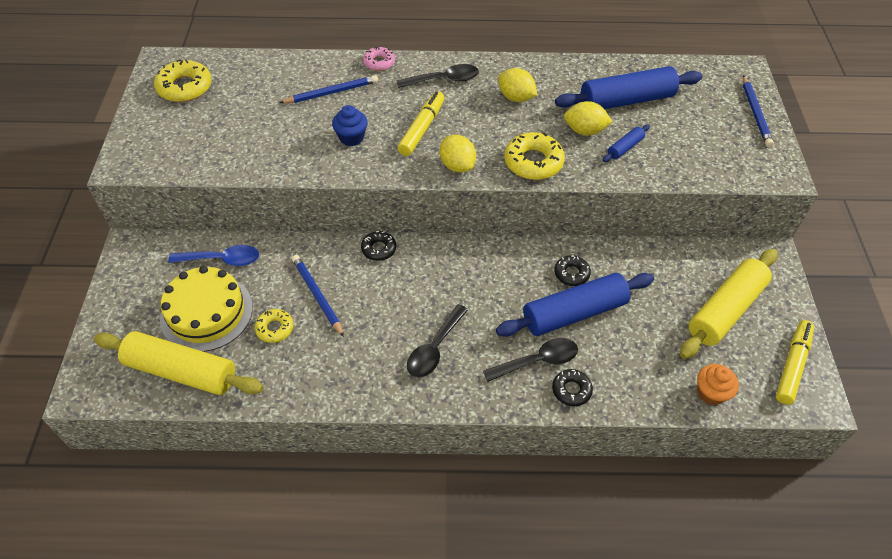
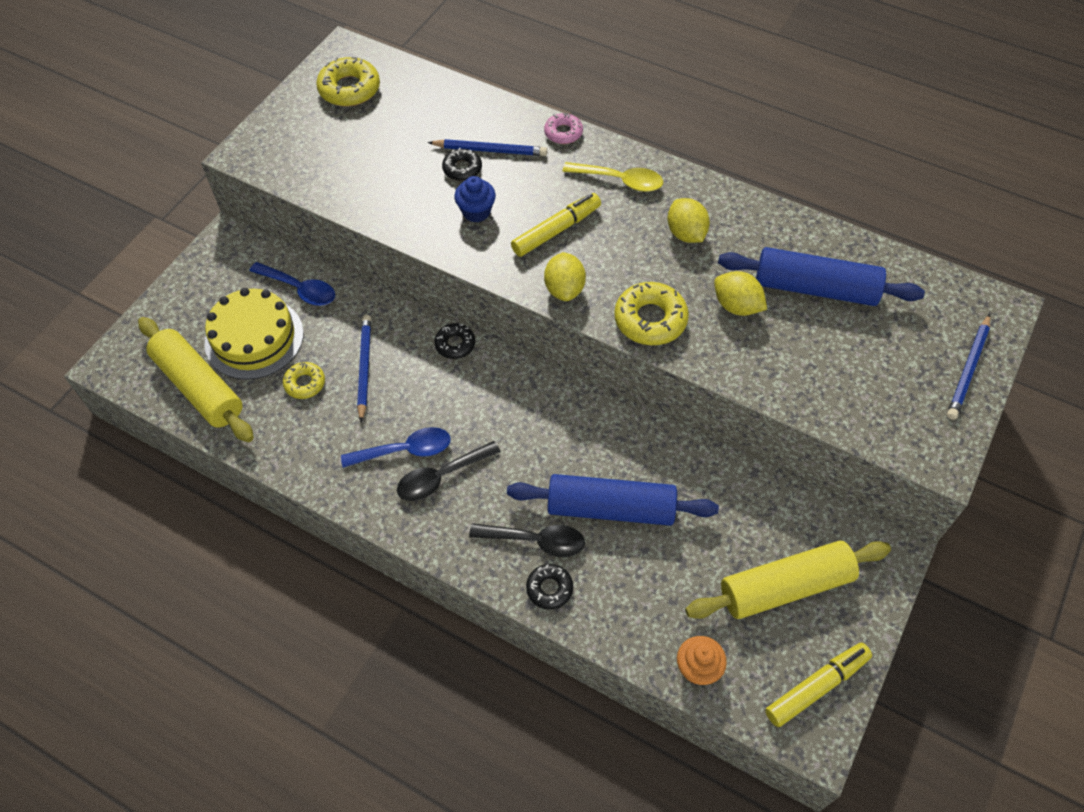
camera: 30 degrees right, 5 degrees up
(392, 342) = (405, 450): none -> blue spoon
(444, 80) = (620, 180): black spoon -> yellow spoon
(571, 274) = (639, 463): black donut -> black donut (462, 169)
(625, 147) = (769, 346): blue rolling pin -> none

